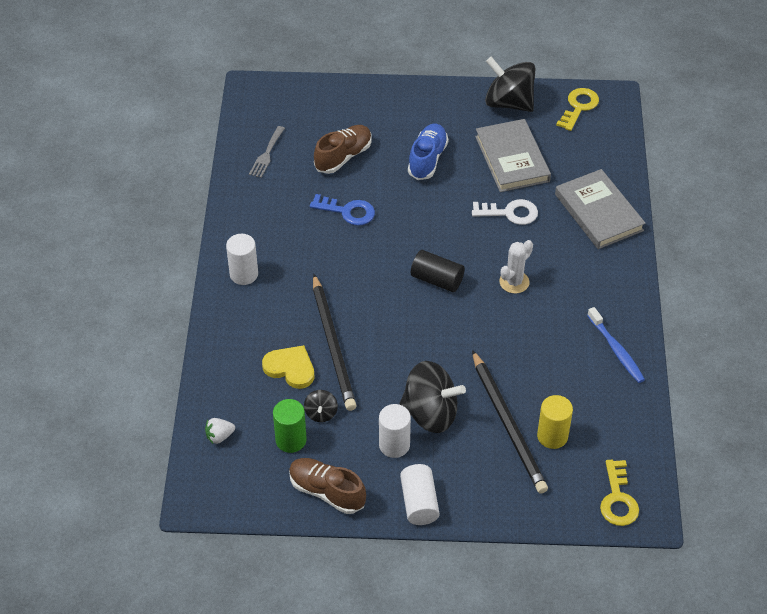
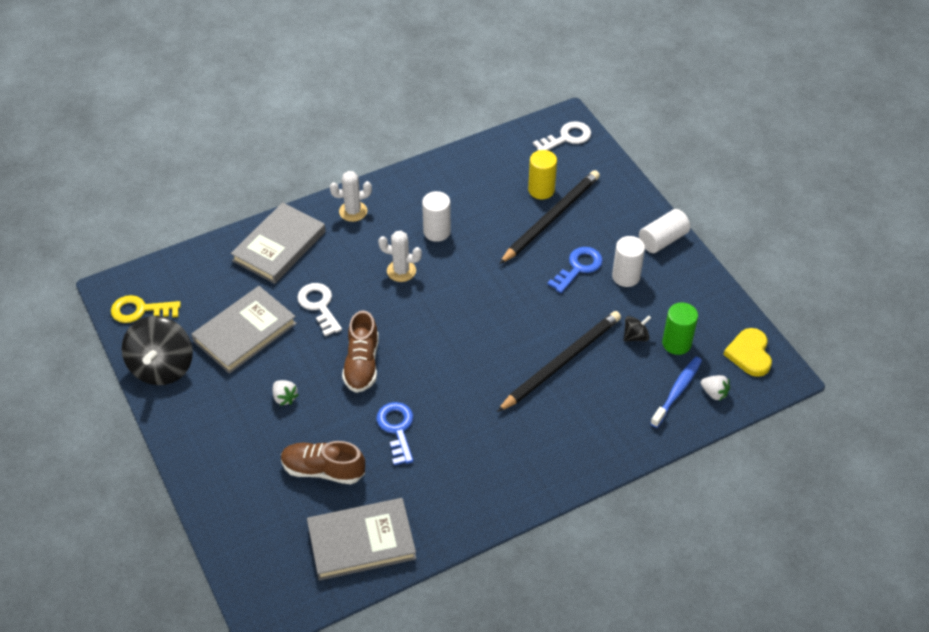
camera: 120 degrees left, 0 degrees up
(244, 274) = (533, 472): white cylinder -> white cylinder (437, 231)
(266, 154) = (361, 542): grey fork -> grey book
(290, 368) = (609, 380): yellow heart -> yellow heart (749, 354)
(327, 492) = (701, 297): brown shoe -> brown shoe (362, 364)
(427, 159) = (285, 398): blue shoe -> white strawberry
(430, 413) = (578, 267): black spinning top -> blue key
(437, 280) = (435, 323): black cylinder -> none
(612, 278) = (353, 211): none -> white cactus
(616, 350) = (429, 183): blue toothbrush -> blue toothbrush (677, 391)
(618, 499) = (566, 138): yellow key -> white key

